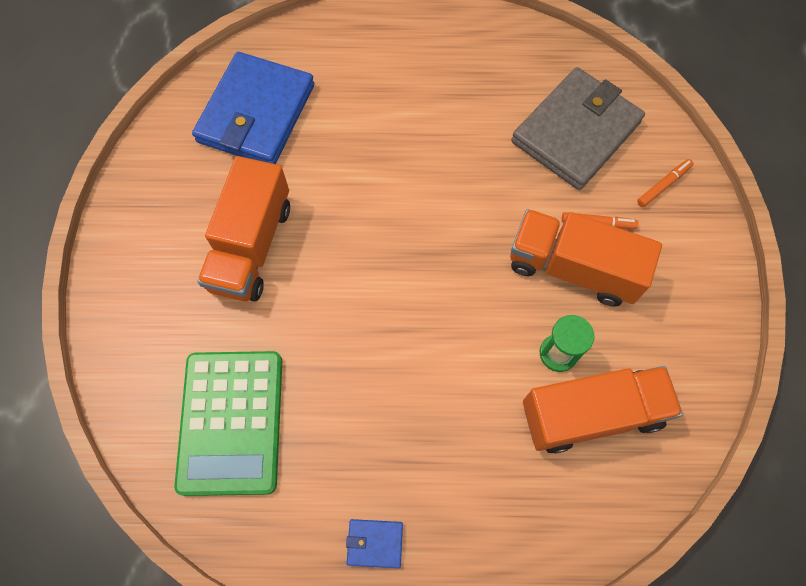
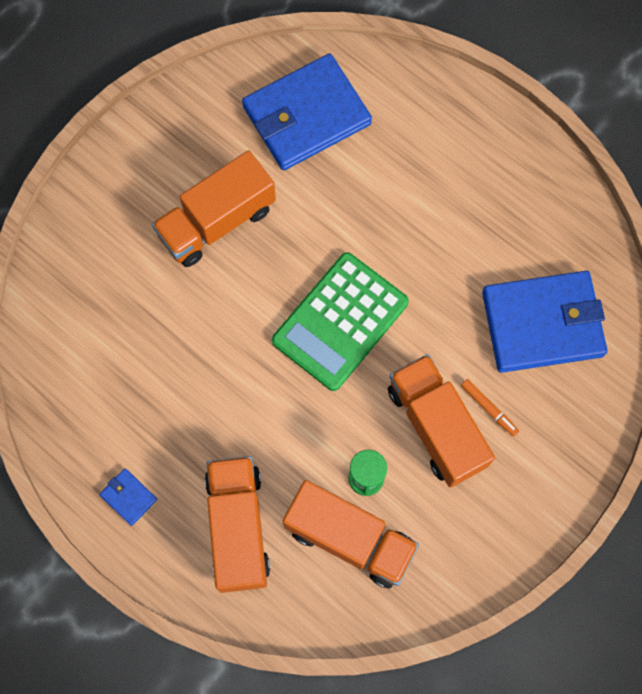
camera: 40 degrees right, 5 degrees up
(231, 422) = (102, 339): green calculator -> green calculator (340, 322)
(494, 486) = (238, 528): none -> orange truck
(575, 132) = (542, 323): grey wallet -> blue wallet
(663, 185) = (571, 421): orange marker -> none

